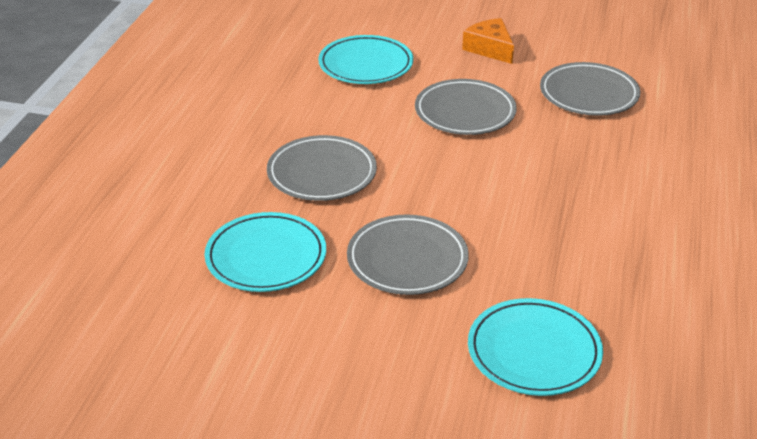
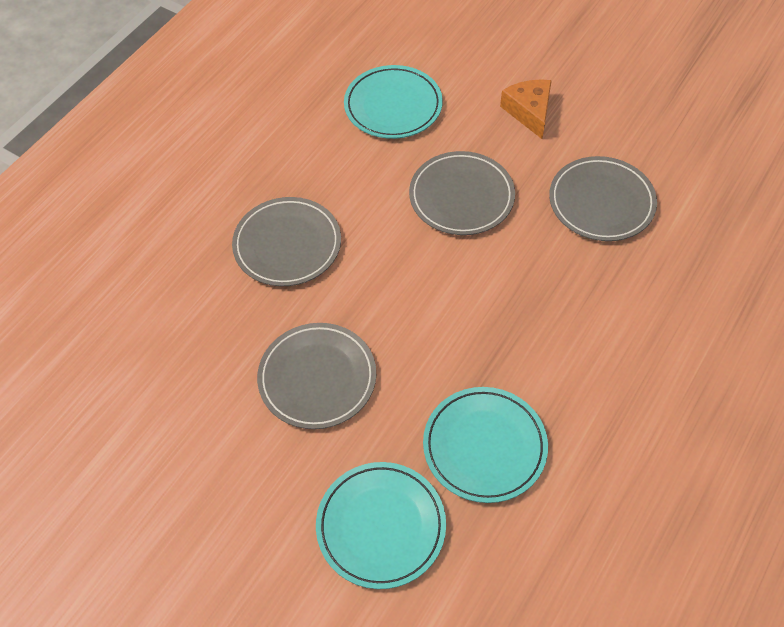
camera: 20 degrees right, 20 degrees up
(266, 257) = (193, 338): turquoise plate -> turquoise plate (484, 446)

